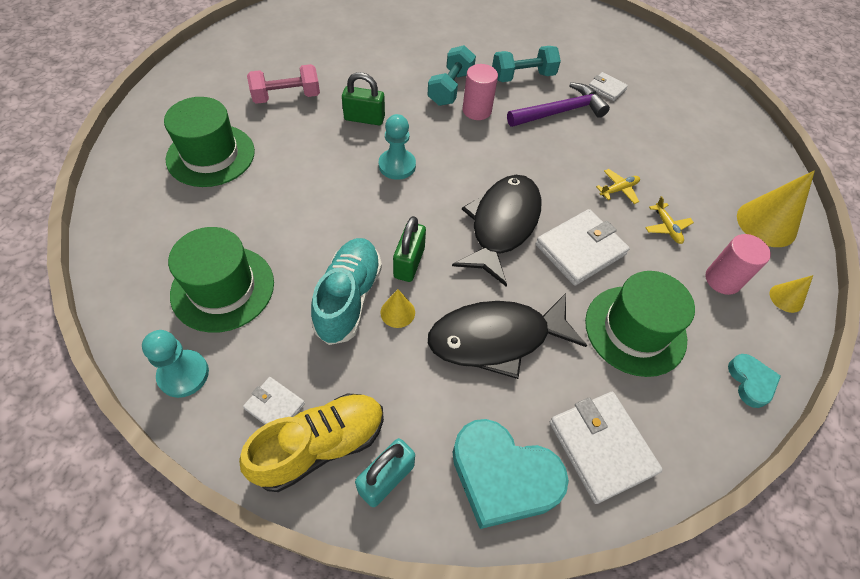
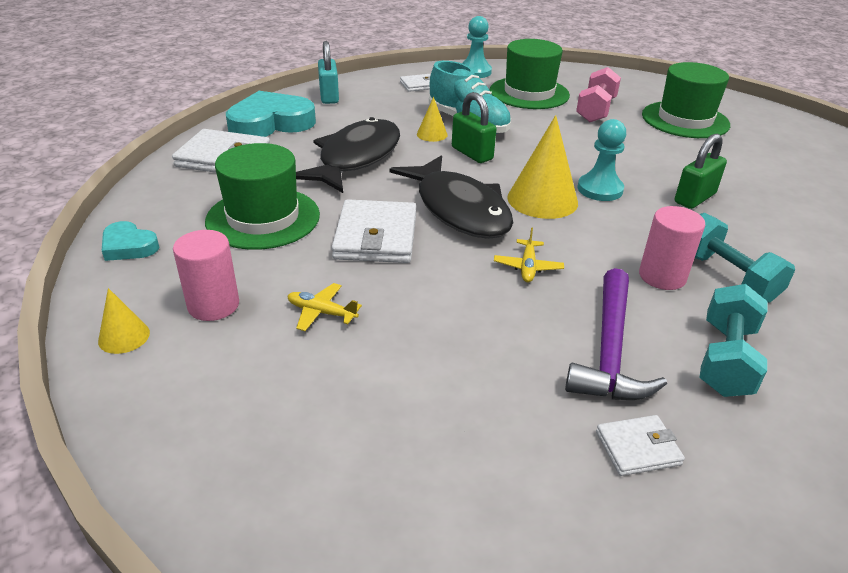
camera: 130 degrees right, 20 degrees down
(286, 97) = (761, 171): pink dumbbell -> pink dumbbell (596, 110)
(320, 446) = (376, 88): yellow shoe -> none
(618, 190) = (416, 312): yellow plane -> yellow plane (527, 267)
(766, 223) = (201, 414): yellow cone -> yellow cone (542, 200)

